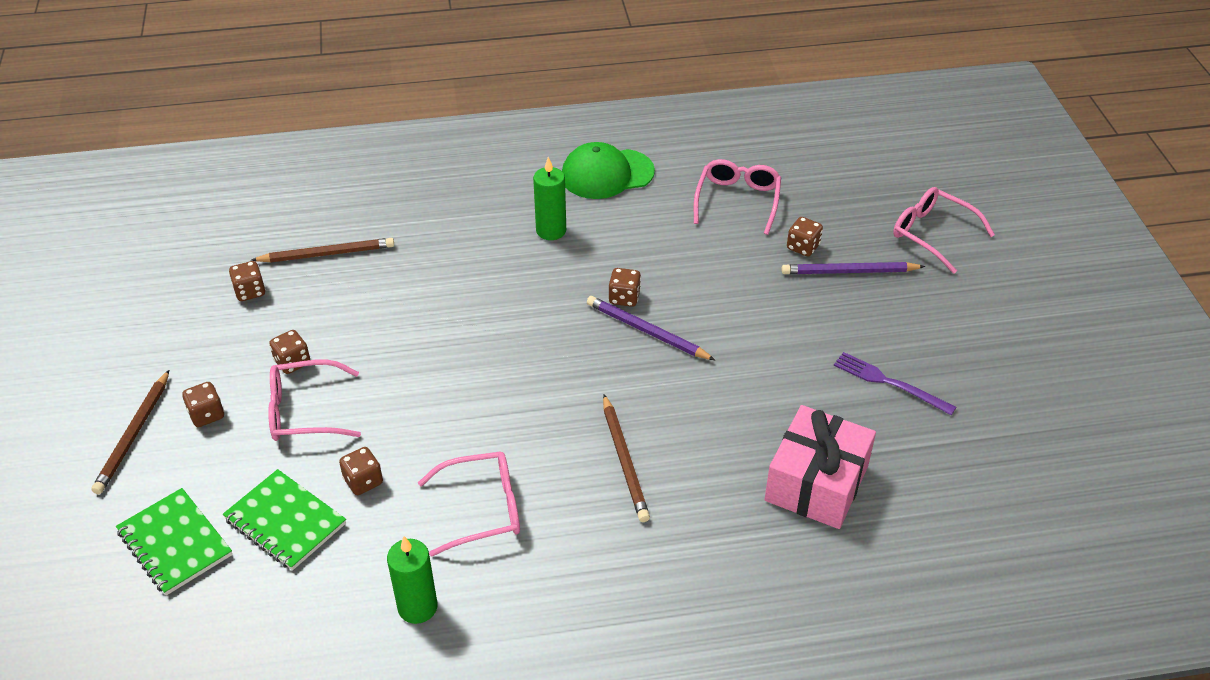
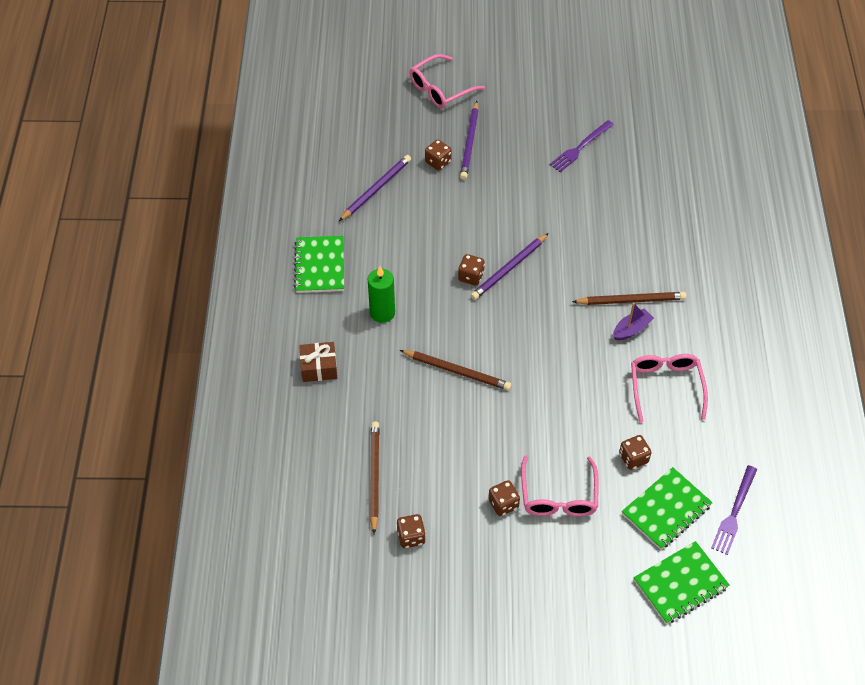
camera: 80 degrees left, 10 degrees up
(134, 435) = (567, 620): brown pencil -> brown pencil (457, 371)
(207, 415) = (552, 566): brown dice -> none
(281, 600) = (734, 512): none -> purple fork
(417, 607) = (744, 431): green candle -> none
(465, 194) = (319, 367): none -> brown gift
(574, 465) = (631, 329): none -> purple boat
(607, 174) = (319, 266): green cap -> green notebook
(737, 201) = (376, 189): pink glasses -> purple pencil
(816, 483) = (661, 203): pink gift -> none

